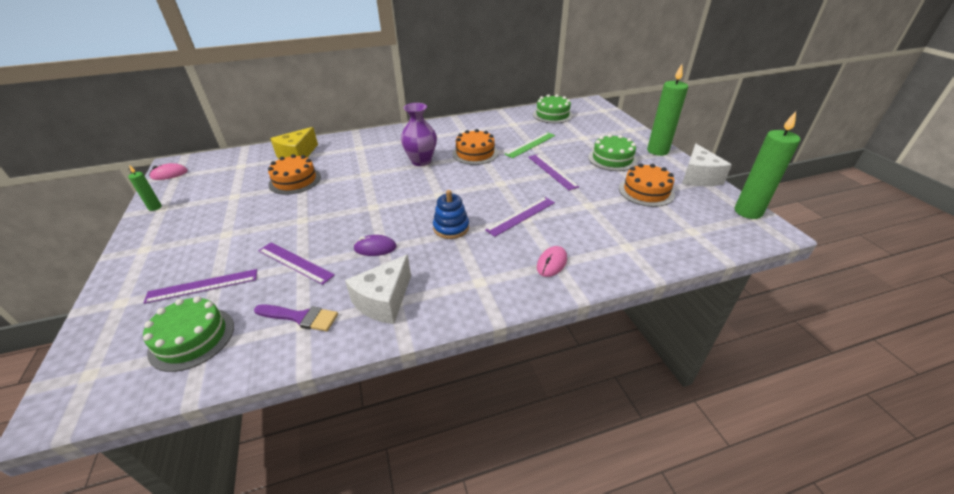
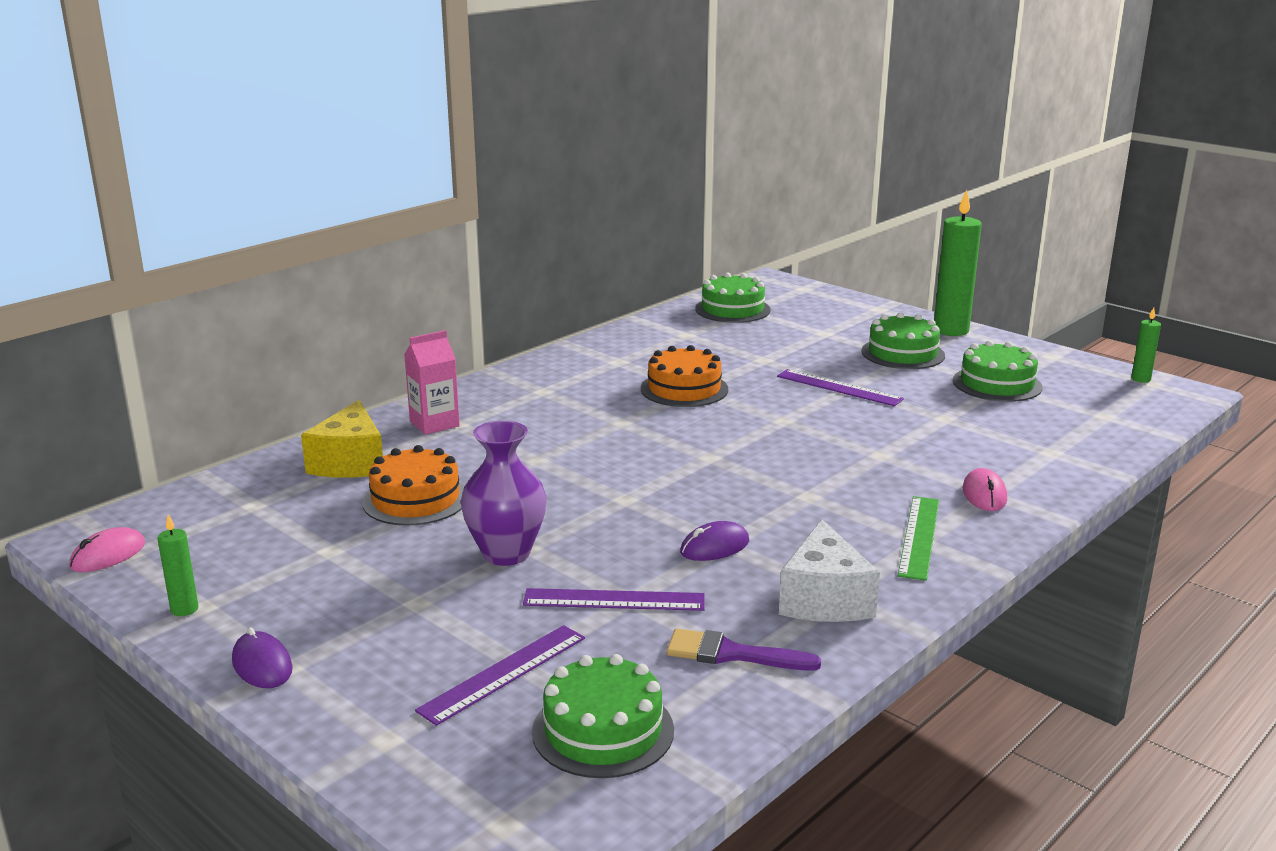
camera: 30 degrees left, 15 degrees down
(138, 244) = (262, 665): none -> purple mouse
(300, 317) = (732, 654): purple brush -> purple brush turned 150 degrees counterclockwise
(351, 145) = (434, 424): none -> pink carton
(421, 161) = (608, 419): purple vase -> purple vase (506, 553)
(451, 228) = (792, 493): blue stacking toy -> none
(521, 216) = (871, 453): purple ruler -> none
(530, 144) = (756, 359): green ruler -> green ruler (919, 536)
(646, 191) = (997, 384): orange cake -> green cake
(698, 177) = (1040, 352): white cheese -> none
(748, 212) = (1140, 379): green candle -> green candle, size x0.49

